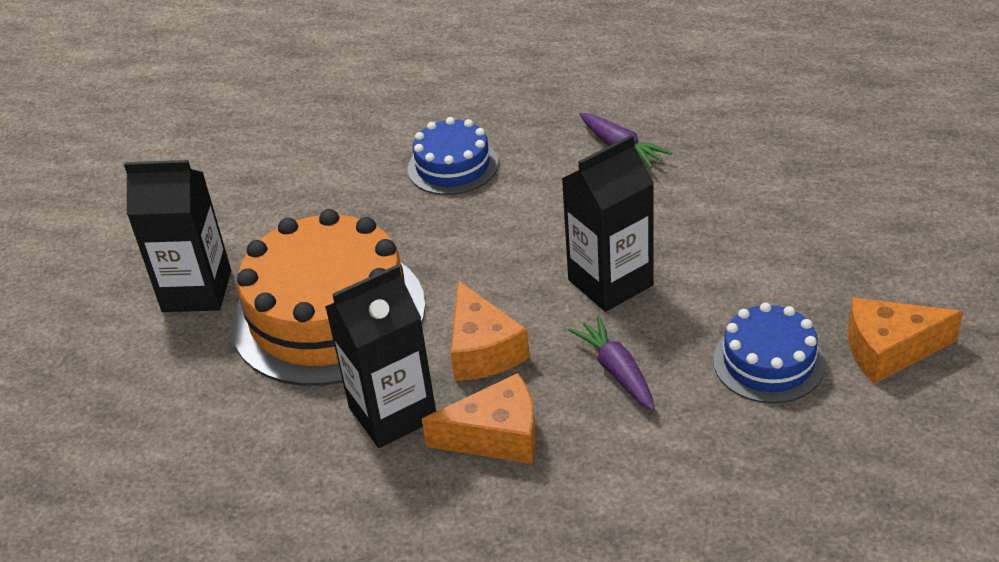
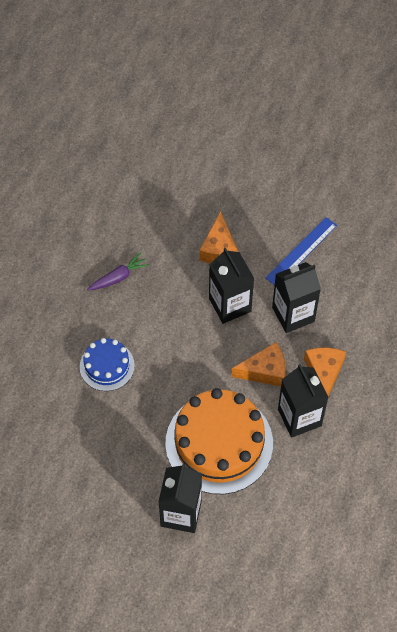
camera: 85 degrees left, 20 degrees up
(617, 371) = (293, 314): purple carrot -> black carton
(768, 362) = (301, 251): blue cake -> blue ruler
(889, 350) = (305, 203): orange cheese -> orange cheese (219, 249)

